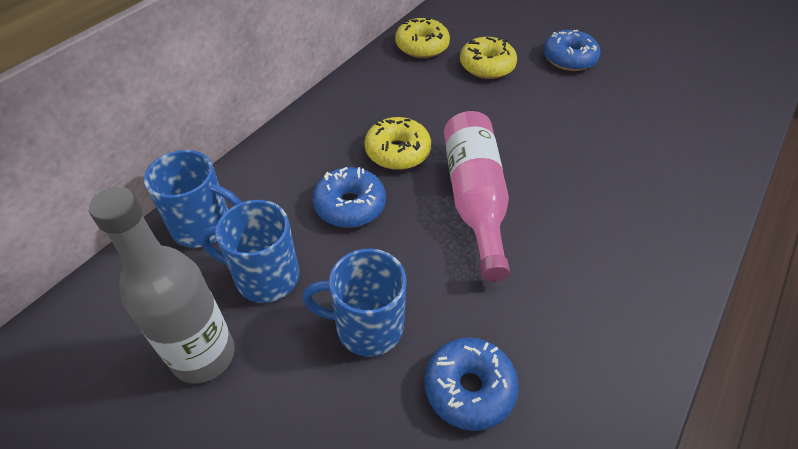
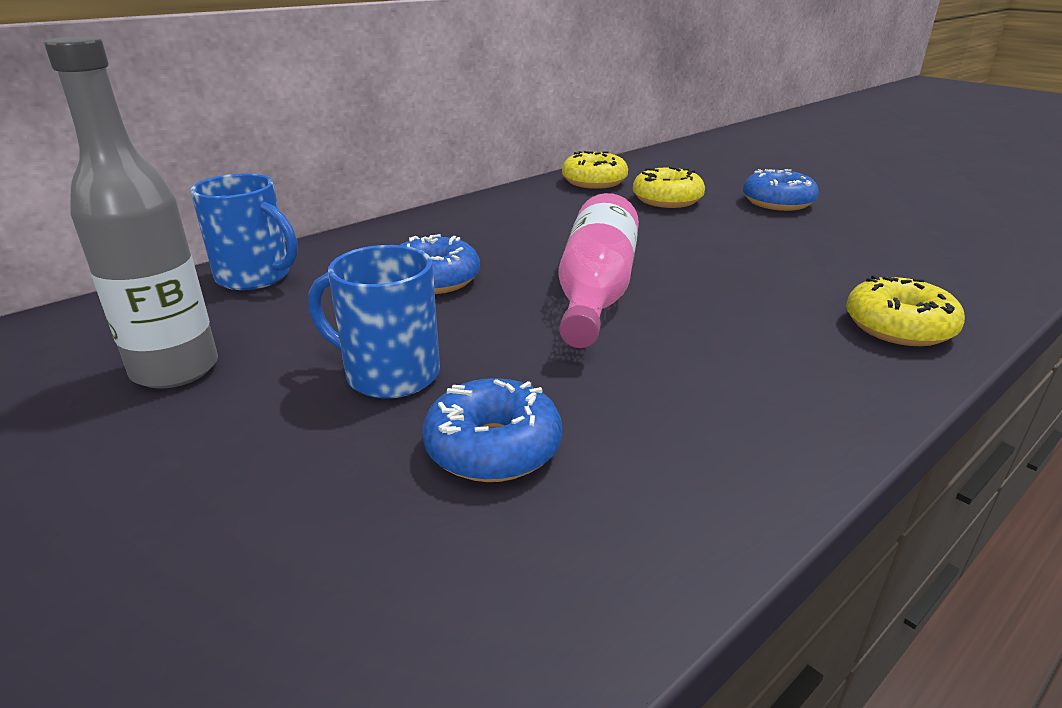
camera: 15 degrees right, 20 degrees down
(265, 277) = (295, 320): blue mug -> none
(397, 152) = (519, 248): yellow donut -> yellow donut (898, 327)

